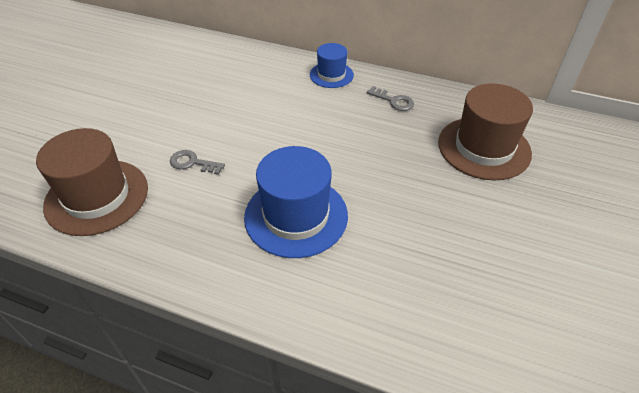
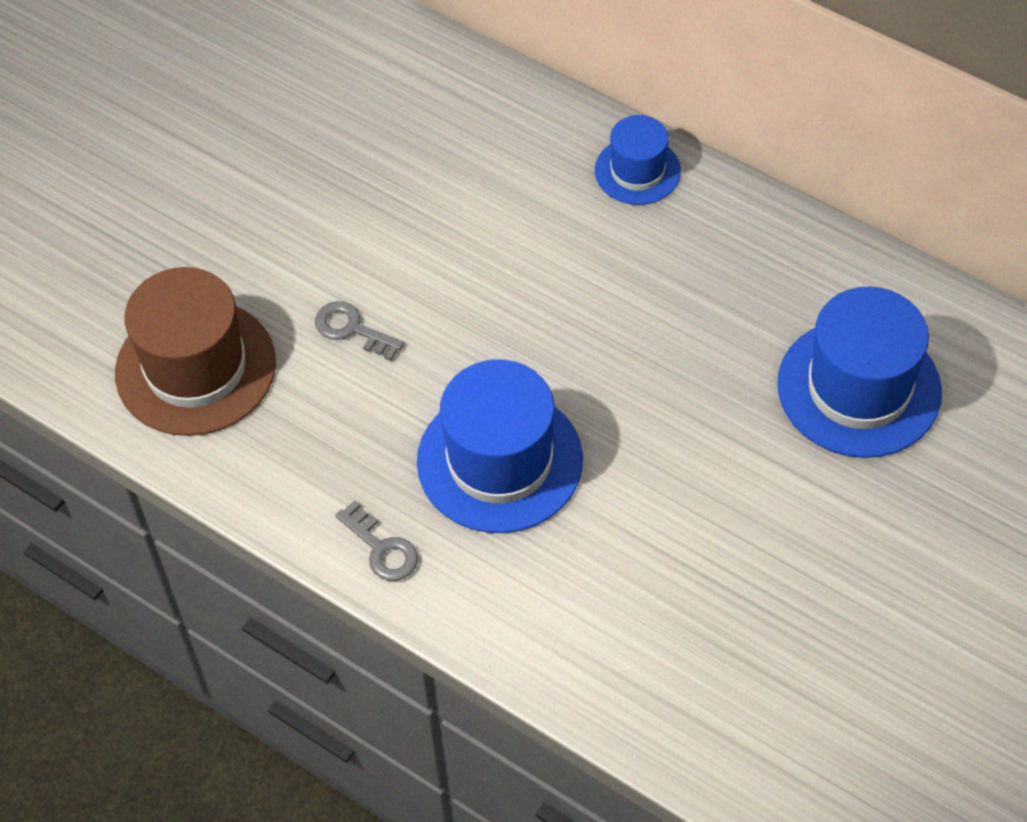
camera: 15 degrees right, 10 degrees up
(393, 101) = (735, 255): grey key -> grey key (382, 548)
(484, 148) = (859, 388): brown hat -> blue hat

